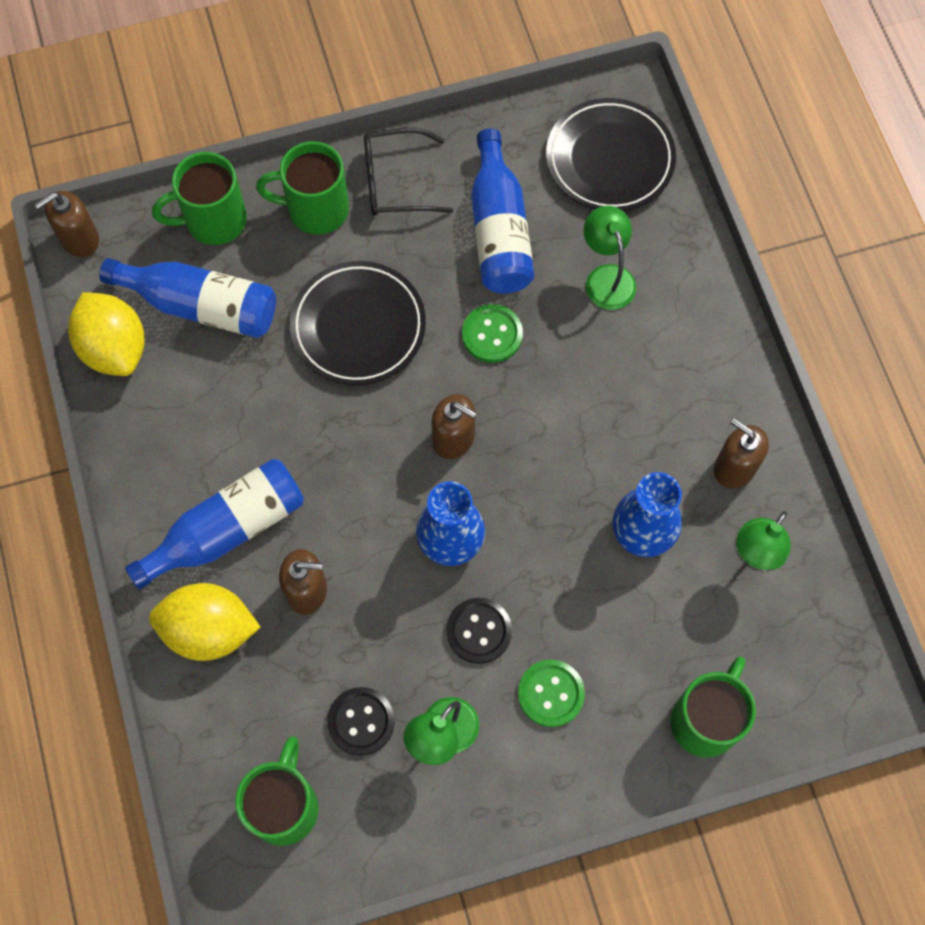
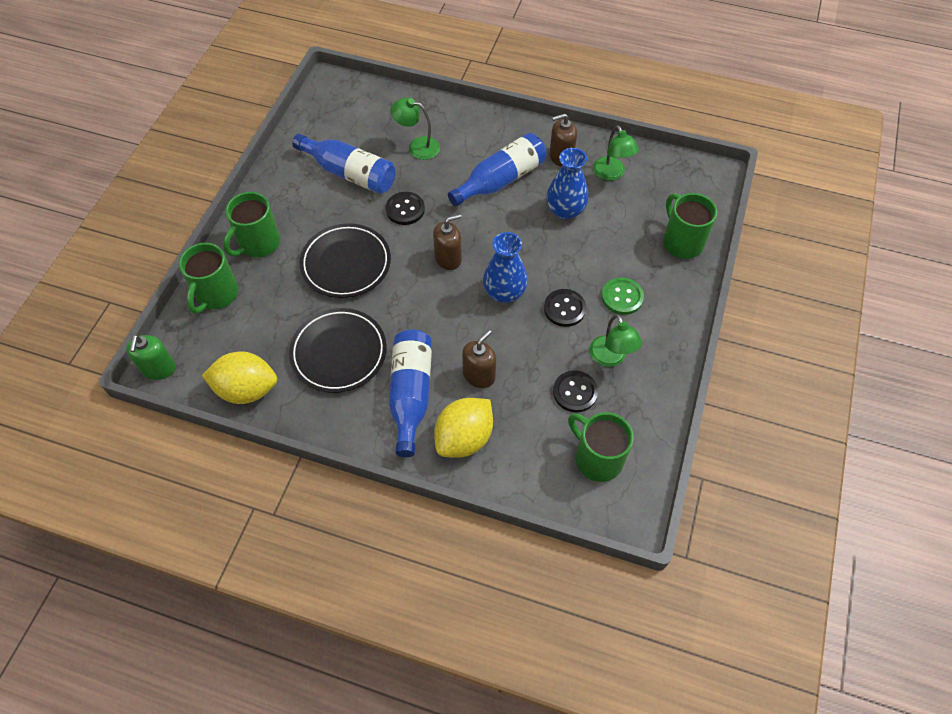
camera: 55 degrees left, 10 degrees down
(79, 239) = (158, 369): brown soap dispenser -> green soap dispenser
(201, 306) = (262, 330): blue bottle -> blue bottle (501, 180)
(395, 182) = (278, 200): black glasses -> none
(492, 335) = (405, 209): green button -> black button
(609, 159) = (355, 109): black plate -> black plate (339, 353)

